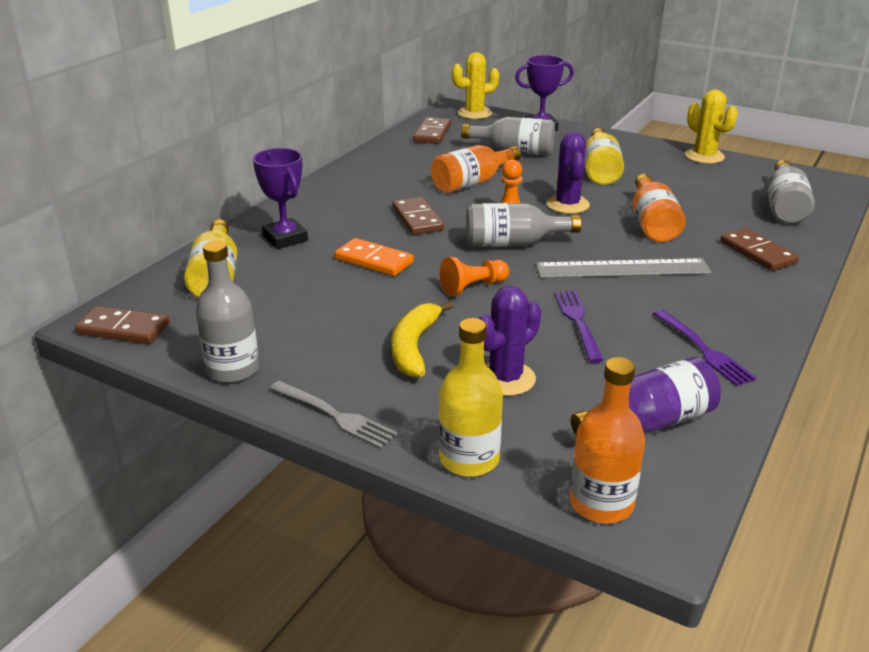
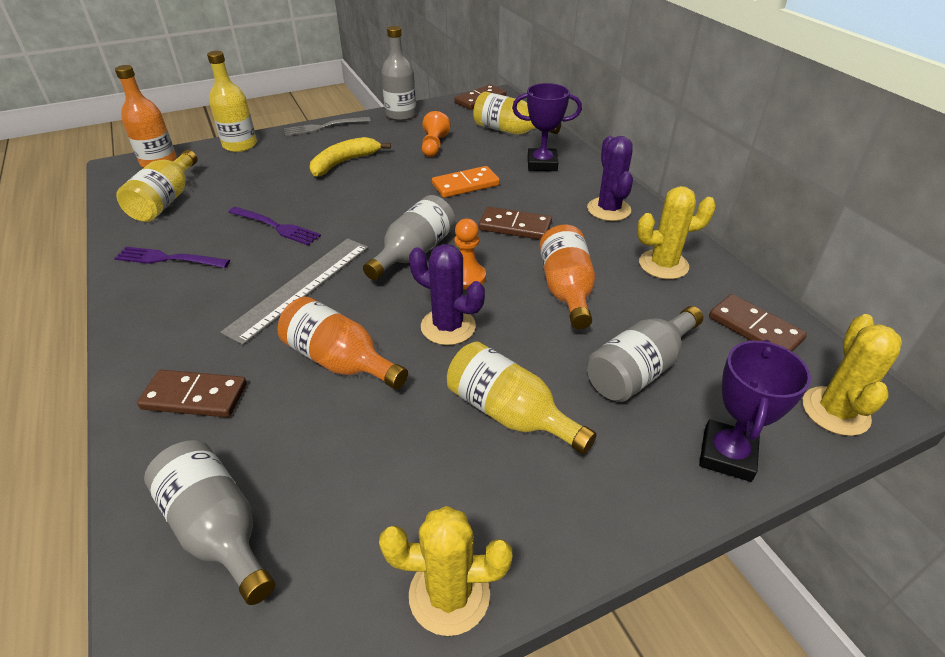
camera: 125 degrees right, 10 degrees up
(397, 163) = (663, 265): none -> yellow cactus
(414, 347) = (344, 163): yellow banana -> yellow banana turned 90 degrees counterclockwise
(473, 287) = (376, 207): orange pawn -> orange pawn (434, 146)
(505, 379) = (272, 177): purple cactus -> purple cactus (608, 209)
(650, 422) = (165, 201): purple bottle -> yellow bottle

